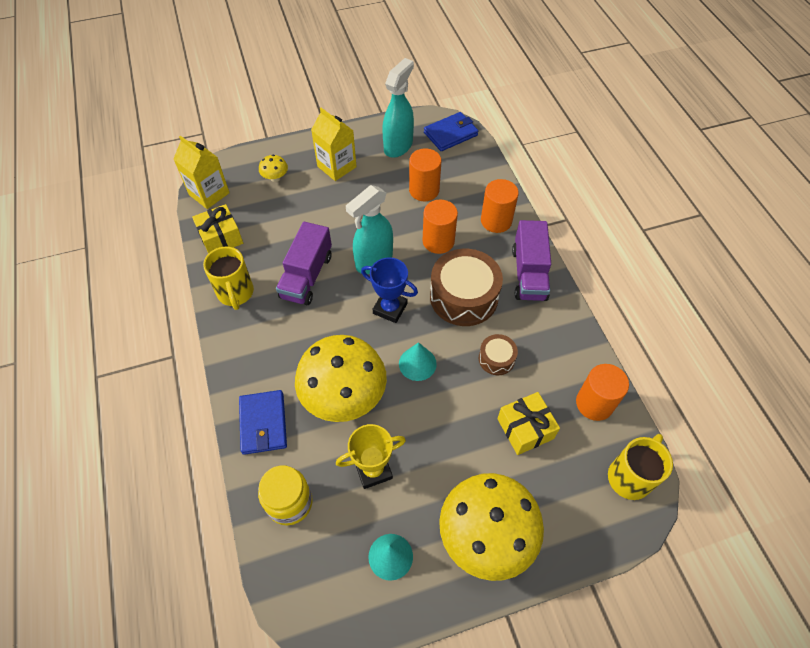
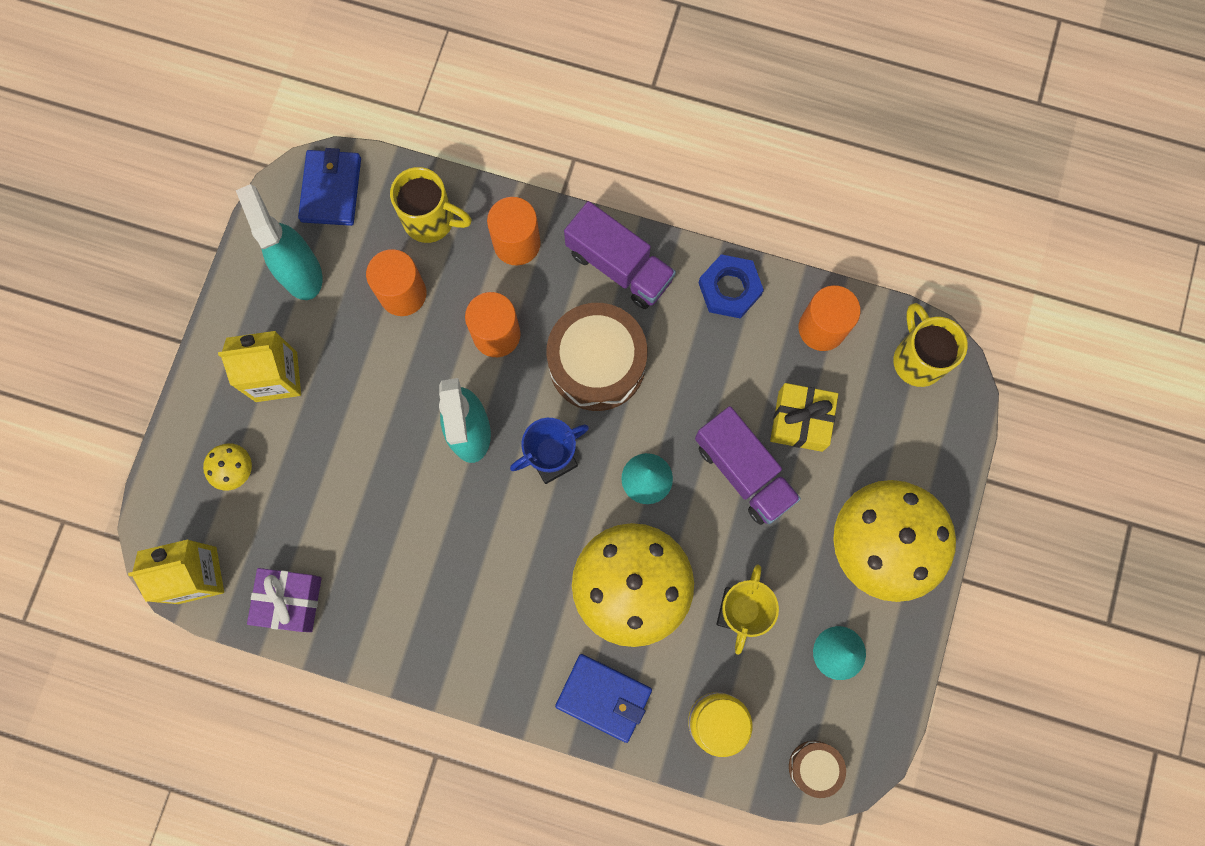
camera: 55 degrees left, 20 degrees up
(221, 238) = (290, 601): yellow gift -> purple gift
(236, 293) = (397, 630): yellow mug -> yellow mug (431, 220)
(307, 276) = (433, 528): purple truck -> purple truck (743, 471)
(496, 359) = (701, 388): brown drum -> brown drum (814, 767)
(569, 337) = (729, 289): none -> blue nut

